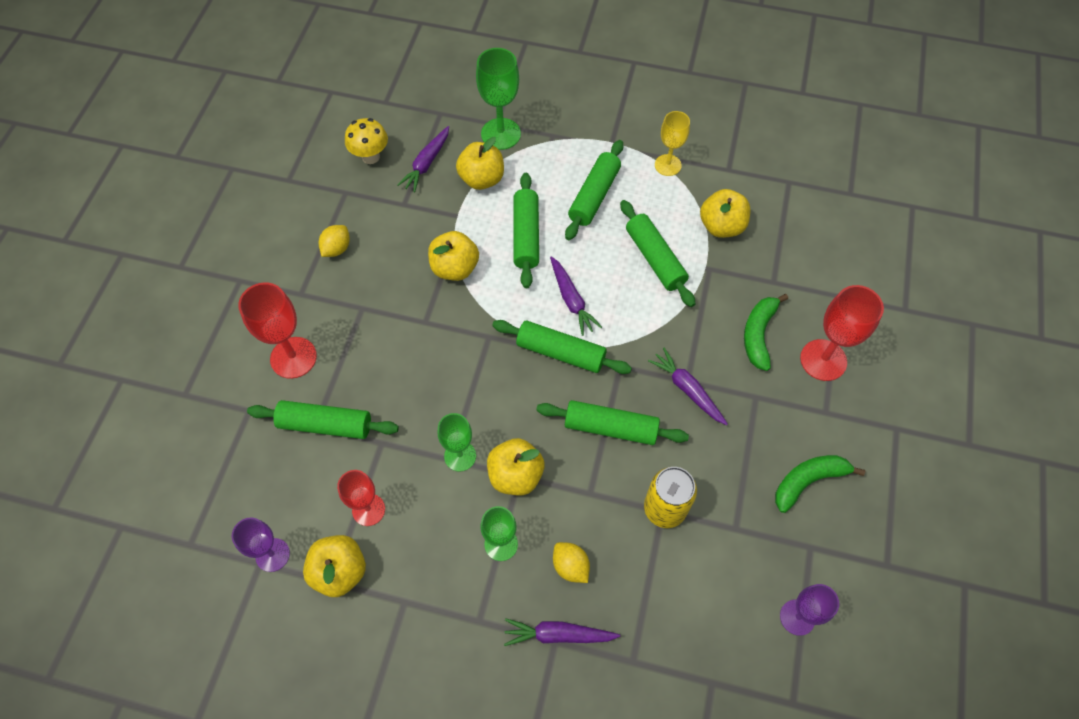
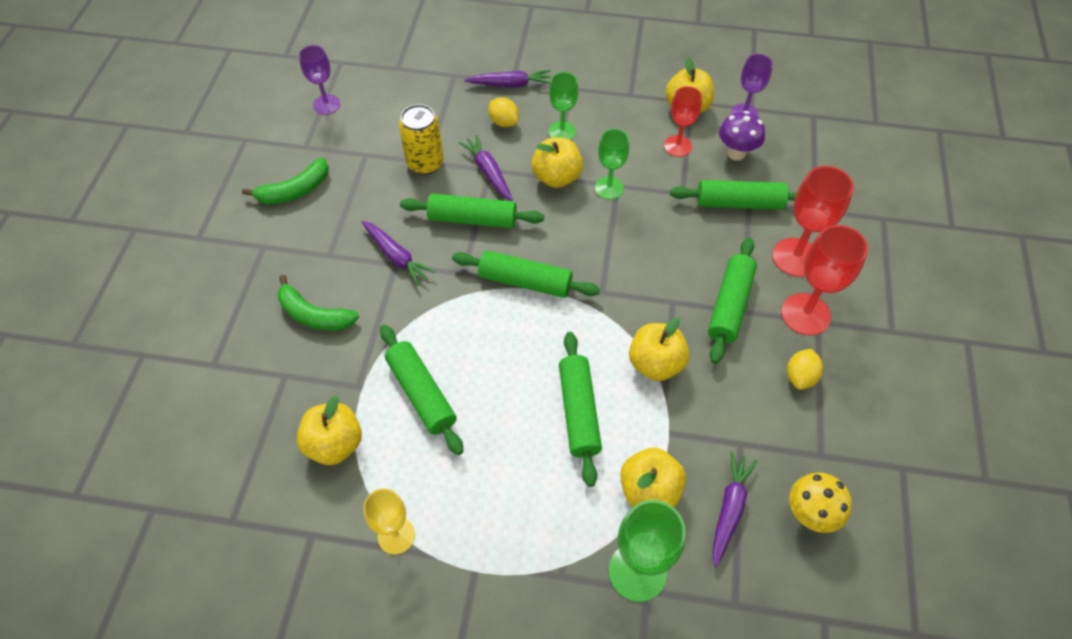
camera: 175 degrees right, 5 degrees down
(304, 493) = (736, 153): none -> purple mushroom
(571, 300) = (517, 337): purple carrot -> purple carrot (488, 172)
(594, 196) = (497, 476): green rolling pin -> green rolling pin (729, 305)
(758, 334) = (314, 315): green banana -> green banana turned 105 degrees clockwise
(823, 360) = (251, 294): red goblet -> red goblet (805, 314)

